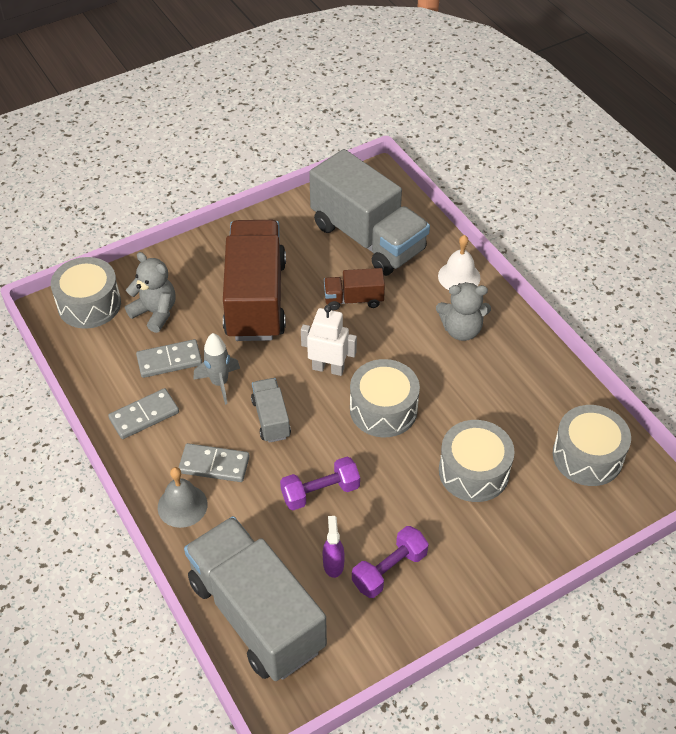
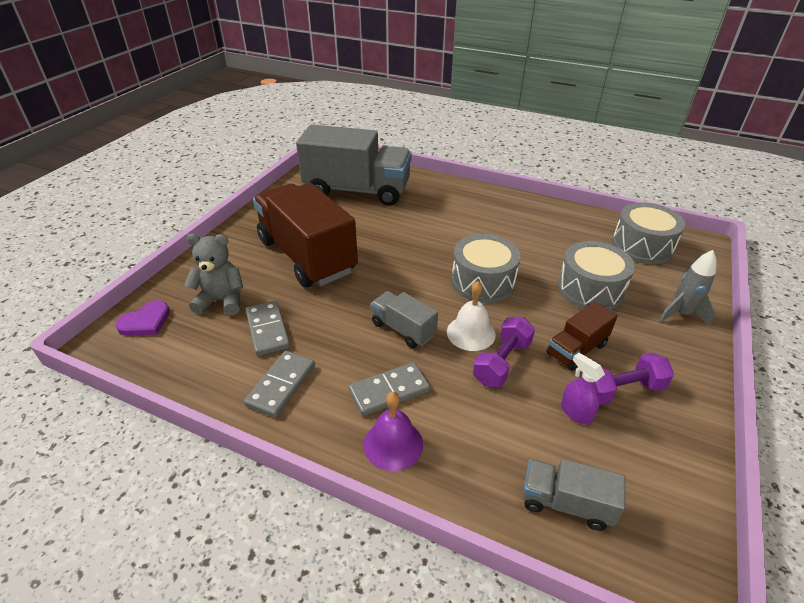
camera: 35 degrees left, 10 degrees down
(89, 304) = (146, 322): grey drum -> purple heart
(169, 361) = (268, 330): grey domino -> grey domino turned 60 degrees counterclockwise
(182, 505) = (393, 444): grey bell -> purple bell
(219, 383) = (331, 325): grey rocket -> grey rocket (681, 314)
(256, 614) = (566, 503): grey truck -> grey truck, size x0.46
(328, 368) = (412, 274): white robot -> none
(353, 299) = (385, 226): brown truck -> brown truck (576, 349)
(389, 570) = (621, 390): purple dumbbell -> purple dumbbell turned 60 degrees clockwise
(459, 277) = (443, 188): white bell -> white bell (471, 333)
(461, 330) = (479, 214): grey teddy bear -> none

